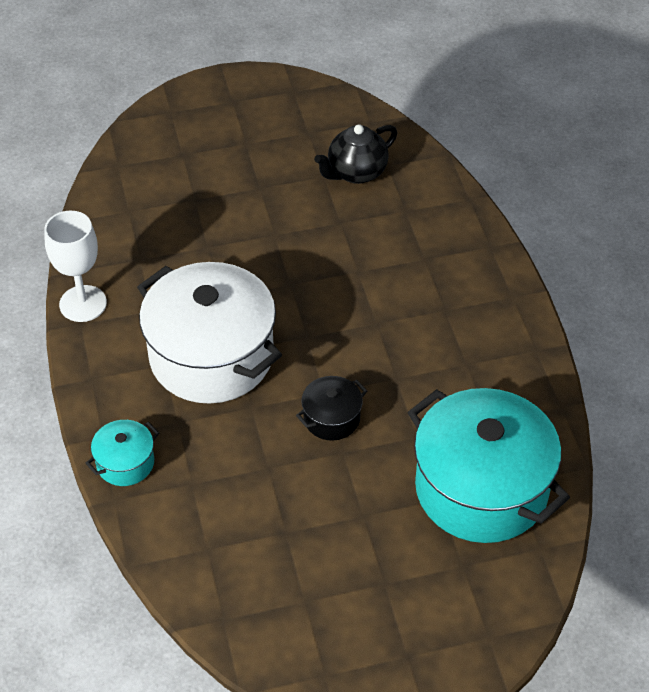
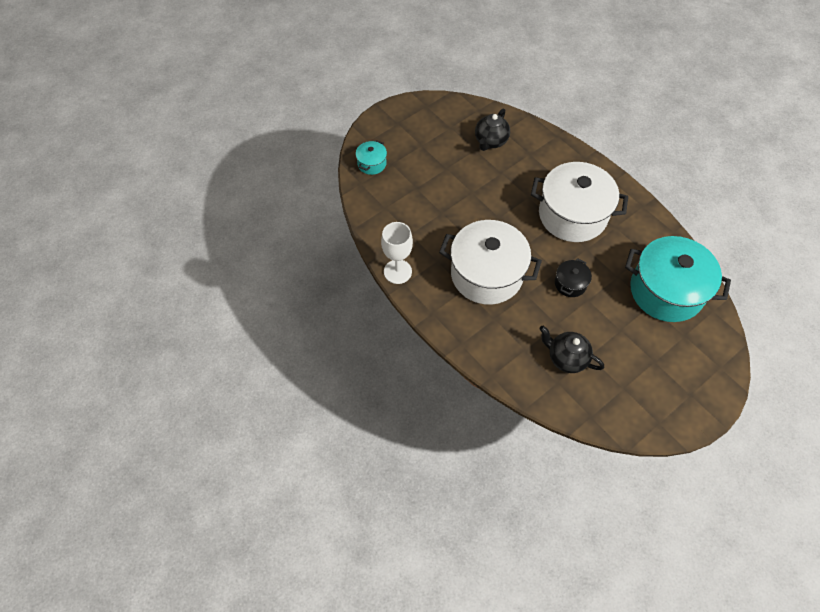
camera: 25 degrees left, 10 degrees up
(125, 463) = (483, 353): turquoise pot -> turquoise pot (372, 164)
(246, 521) = (566, 358): none -> black teapot
(409, 321) = (572, 215): none -> white pot

